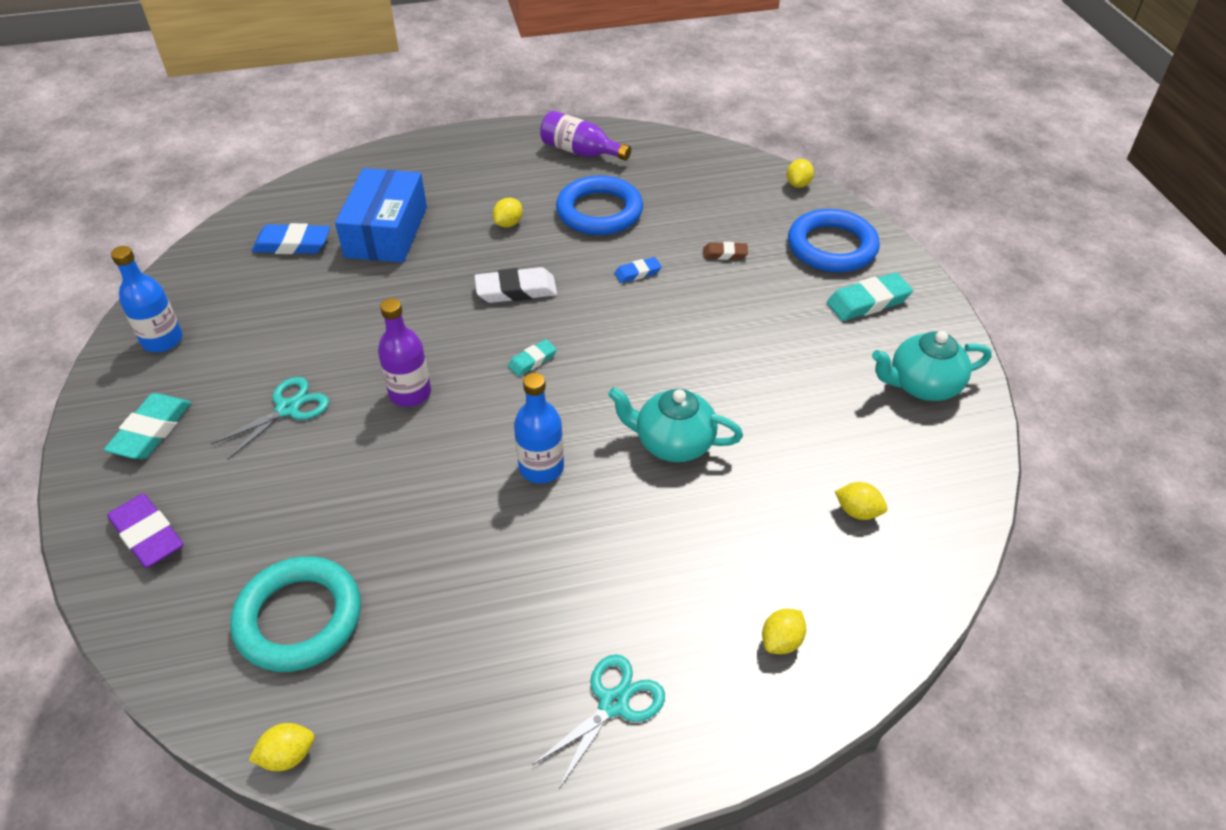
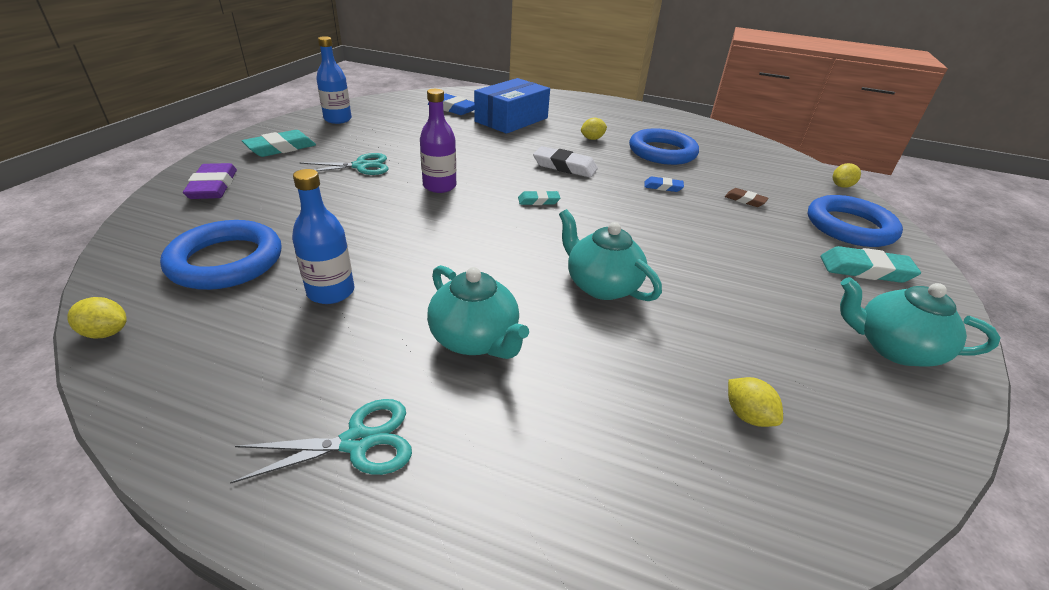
camera: 30 degrees right, 10 degrees down
(299, 618) = (226, 261): turquoise ring -> blue ring
(541, 467) = (481, 256): blue bottle -> blue bottle (331, 292)
(580, 152) = (674, 125): purple bottle -> none
(617, 562) = (475, 339): none -> turquoise teapot
(781, 641) = (569, 486): yellow lemon -> none

